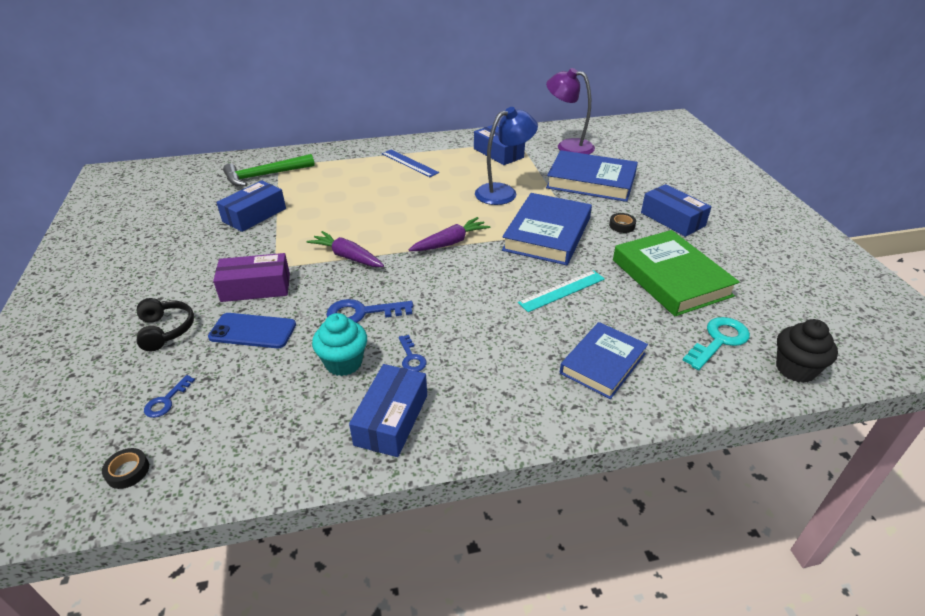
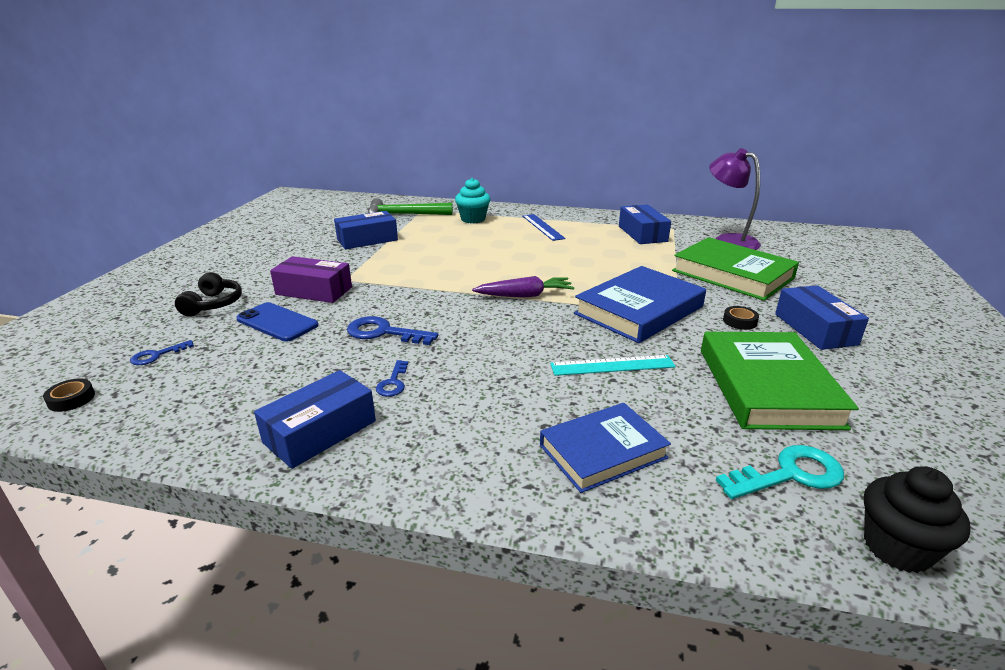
camera: 25 degrees right, 10 degrees down
(344, 363) = (326, 369): turquoise cupcake -> turquoise cupcake (473, 219)
(347, 257) = (415, 286): purple carrot -> none
(503, 192) = (620, 265): blue lamp -> none
(591, 181) = (732, 274): blue book -> green book

